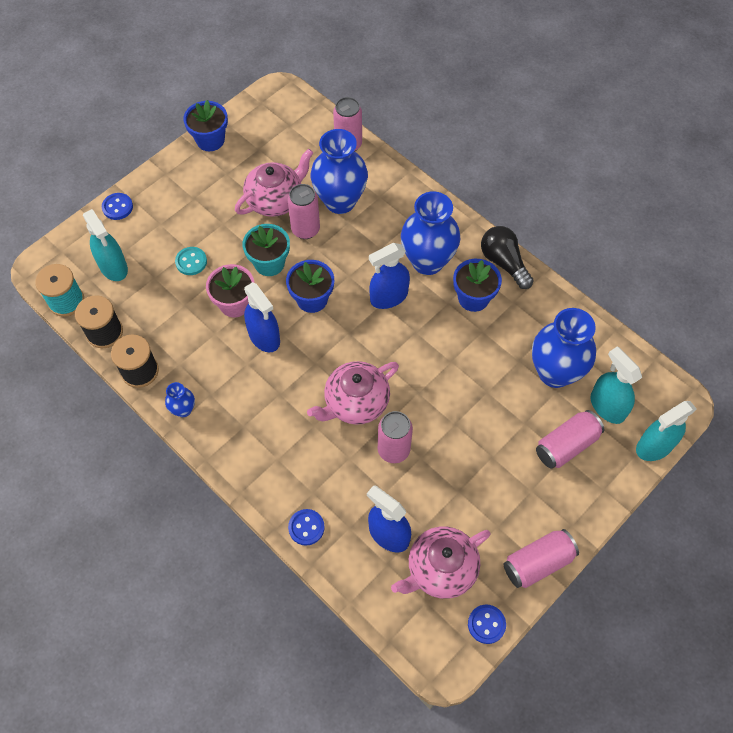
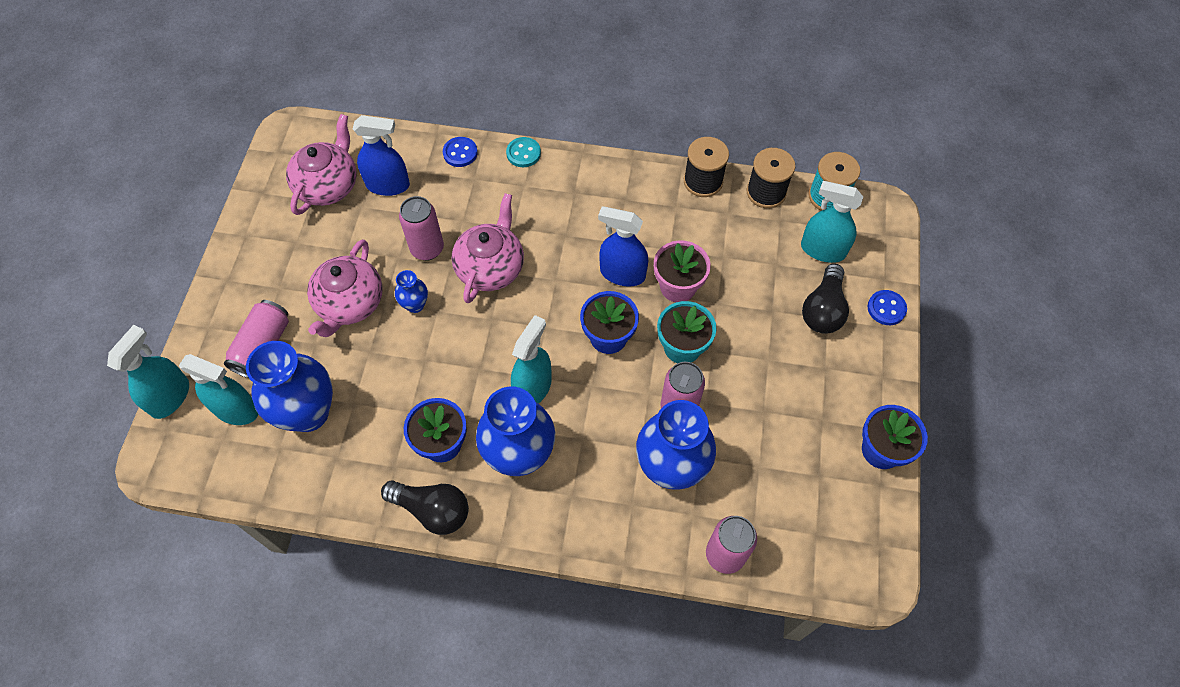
camera: 145 degrees right, 0 degrees up
(157, 230) = (823, 309): none -> black light bulb
(183, 410) = (636, 175): blue vase -> blue vase (415, 305)
(191, 262) = (758, 300): turquoise button -> turquoise button (523, 153)
(275, 200) = (741, 422): pink teapot -> pink teapot (350, 303)
(388, 297) = (533, 387): blue spray bottle -> turquoise spray bottle
(486, 624) = (268, 170): blue button -> none
(538, 563) = (245, 234): pink can -> none

